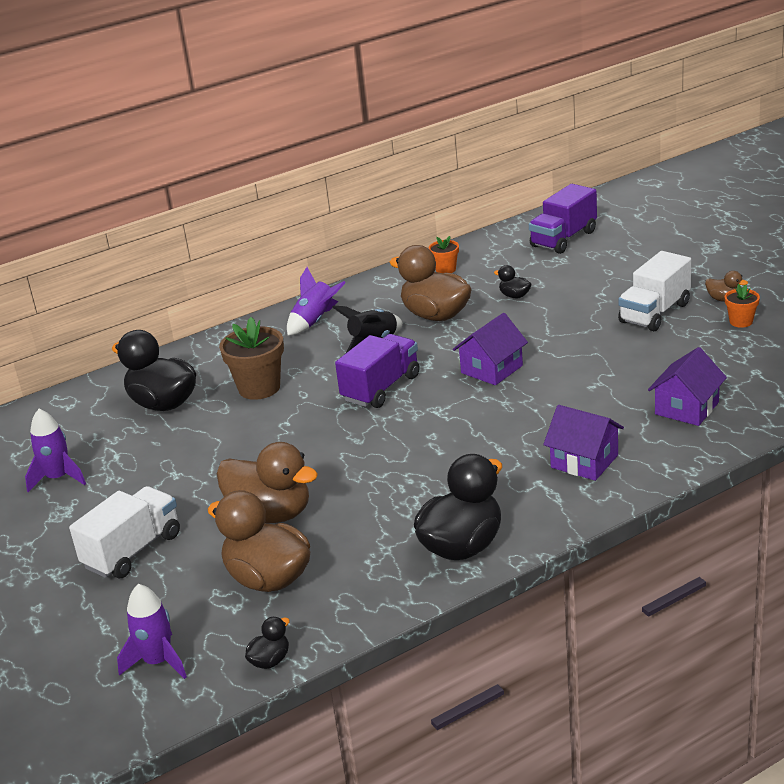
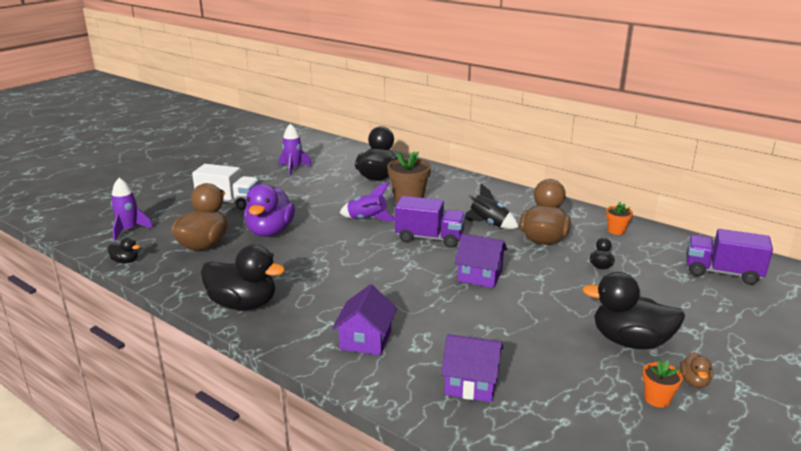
camera: 65 degrees right, 5 degrees down
(270, 514) = (270, 232): brown duck -> purple duck
(315, 321) = (502, 199): purple rocket -> purple rocket (367, 220)
(655, 313) = (630, 341): white truck -> black duck

